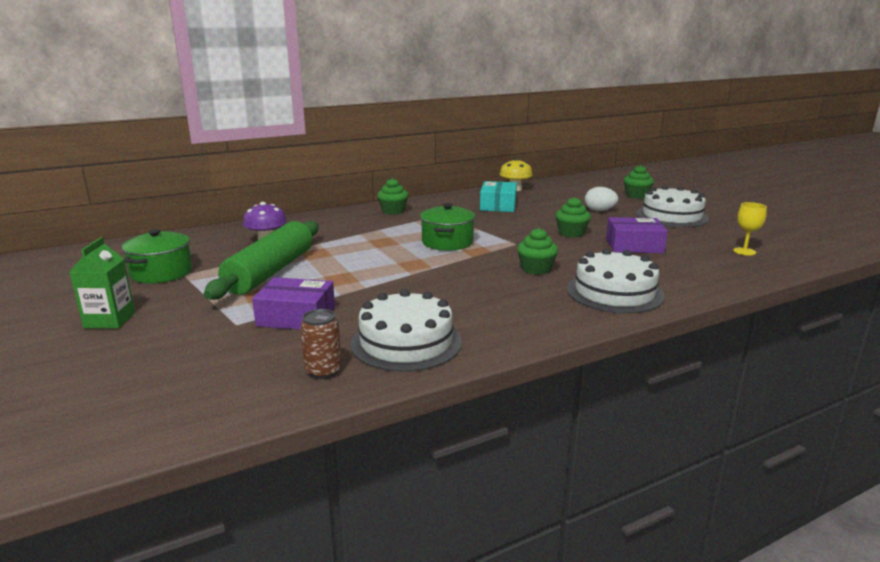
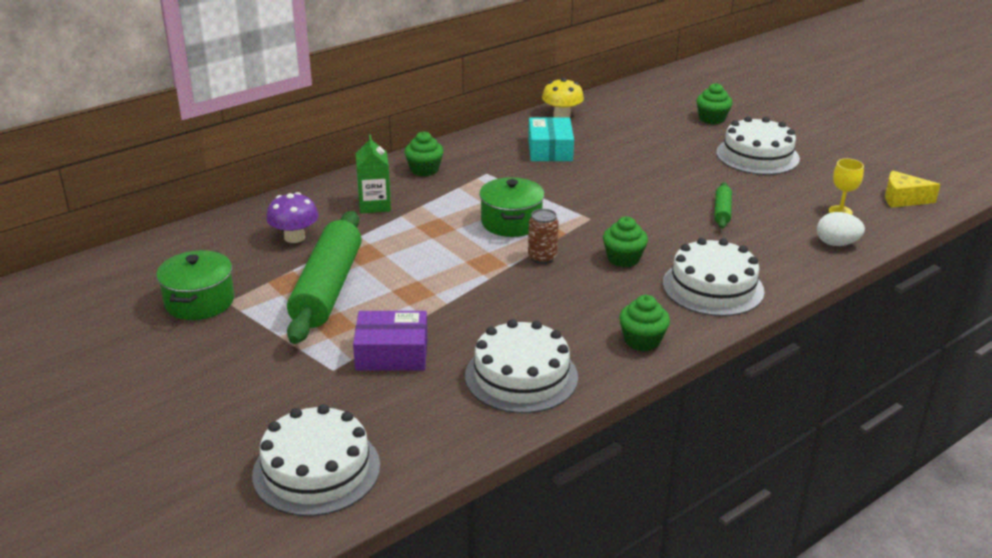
camera: 10 degrees left, 10 degrees up
(110, 320) = (190, 378): green carton -> green carton (374, 205)
(163, 399) = (316, 470): none -> white cake
(323, 371) = (454, 420): brown can -> brown can (542, 257)
(571, 233) = (649, 195): green cupcake -> green cupcake (642, 340)
(599, 210) = (673, 151): white egg -> white egg (836, 244)
(634, 245) = (722, 211): purple box -> green rolling pin
(804, 247) = (903, 199): none -> yellow cheese

